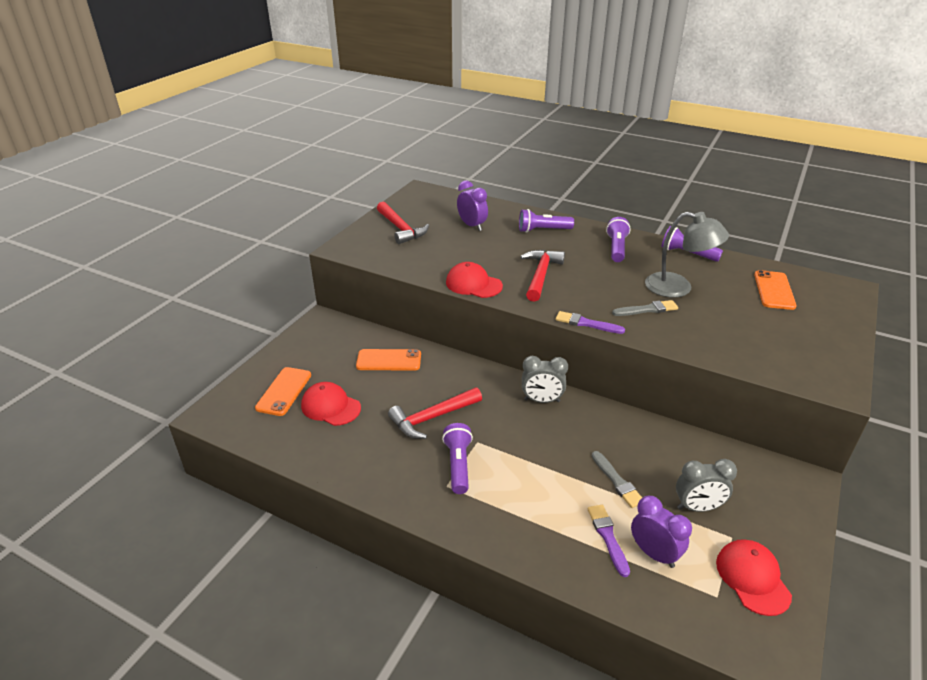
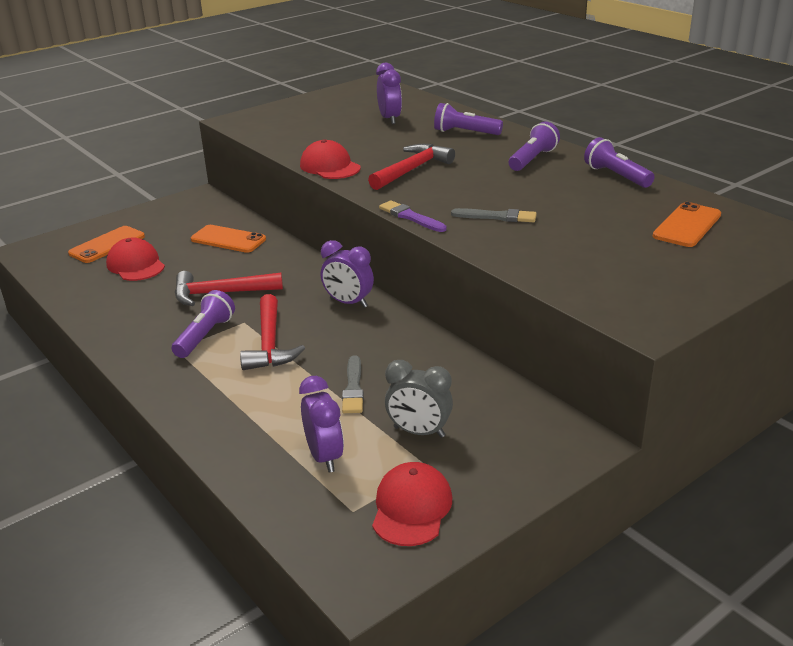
camera: 25 degrees right, 5 degrees down
(401, 228) = (311, 112): red hammer -> red hammer (270, 343)
(542, 400) = (348, 303): grey clock -> purple clock
(608, 537) = (290, 430): purple brush -> none
(678, 288) = (562, 204): grey lamp -> none

